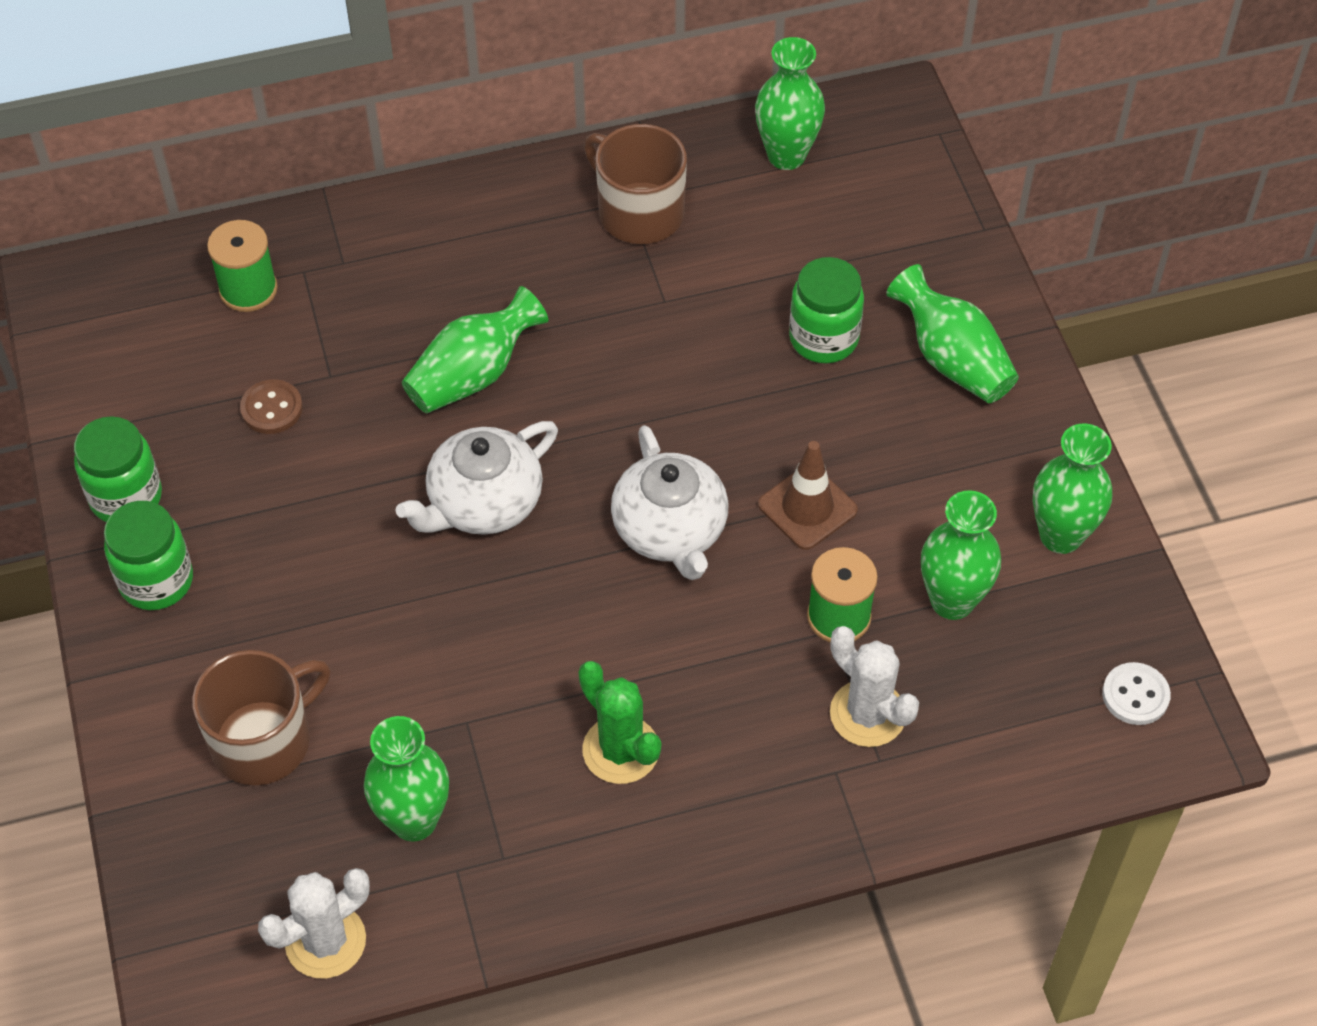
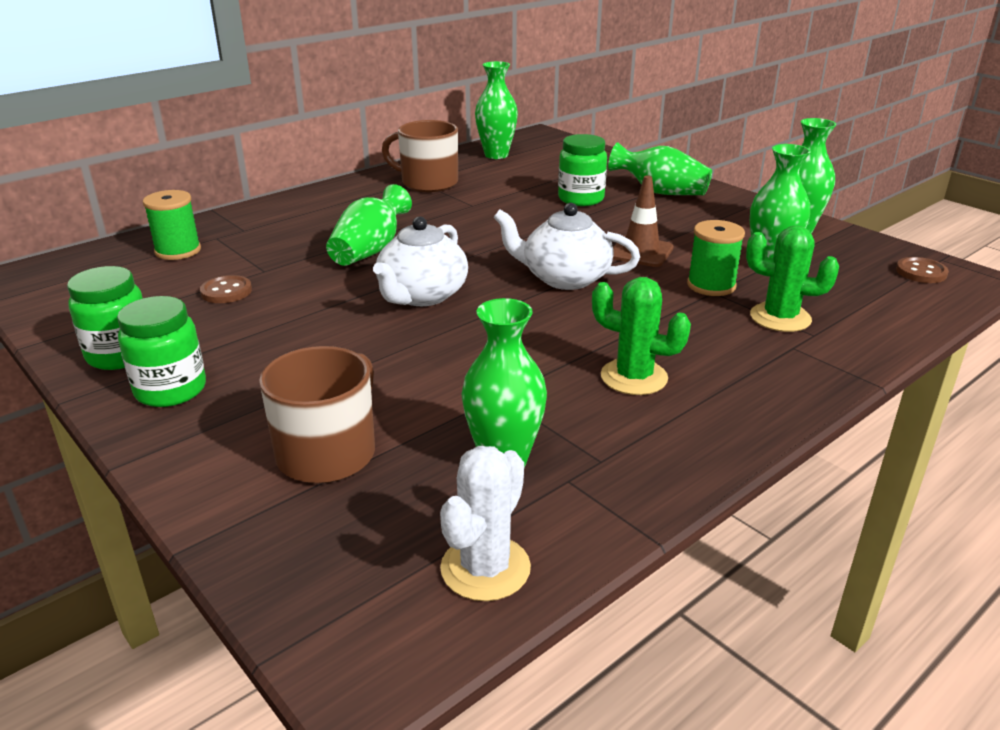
camera: 25 degrees left, 25 degrees down
(671, 530) = (564, 278): white teapot -> white teapot turned 150 degrees clockwise
(867, 714) = (780, 318): white cactus -> green cactus
(1135, 695) = (921, 272): white button -> brown button

